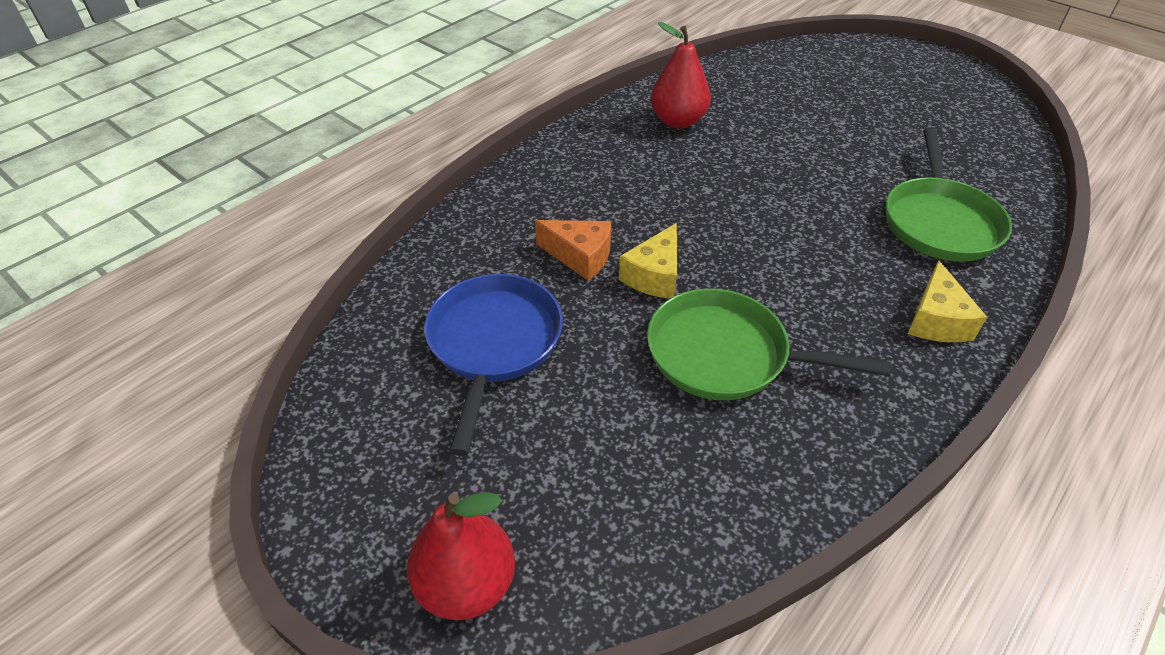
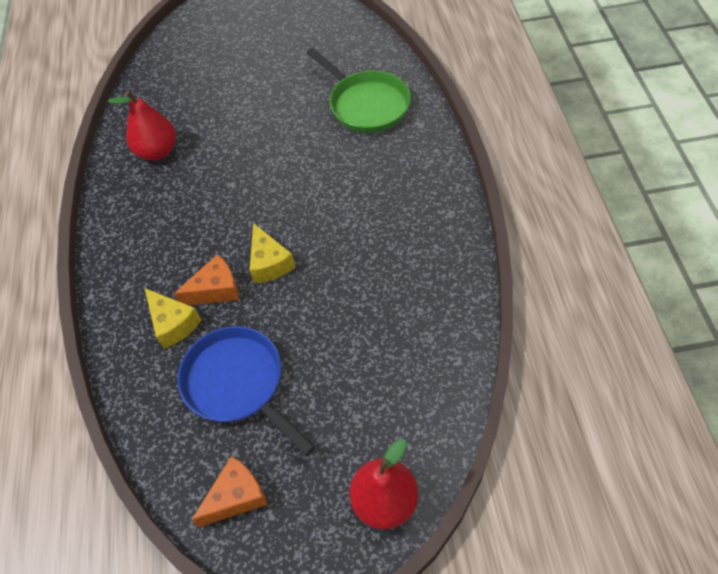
camera: 45 degrees left, 10 degrees up
(365, 430) = (236, 497): none -> orange cheese
(726, 355) = (356, 273): green pan -> none
(936, 320) = (421, 165): yellow cheese -> yellow cheese (173, 324)

